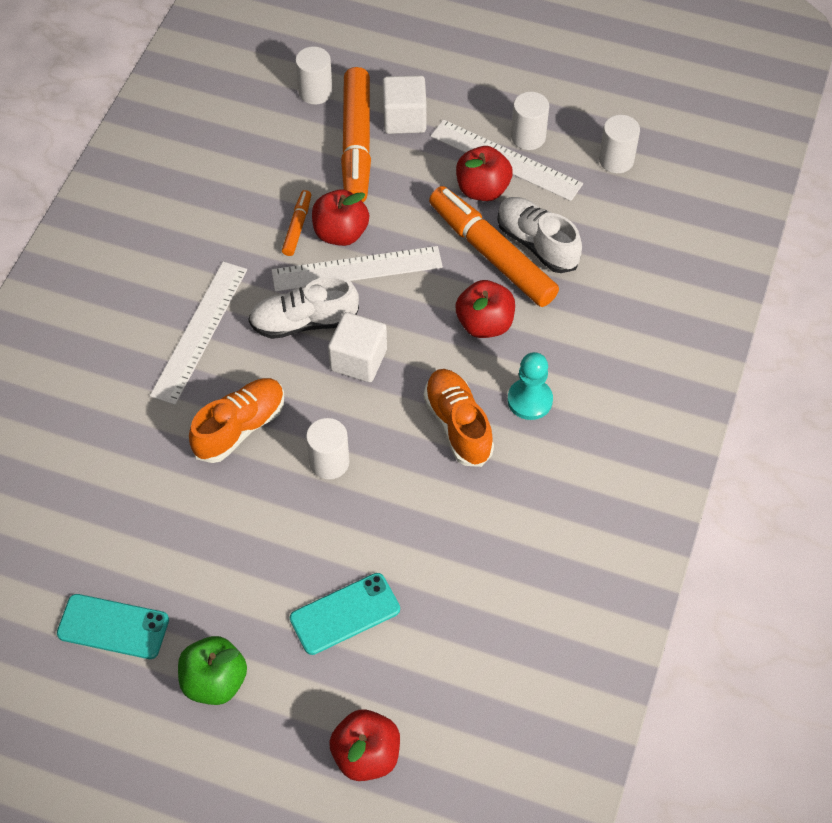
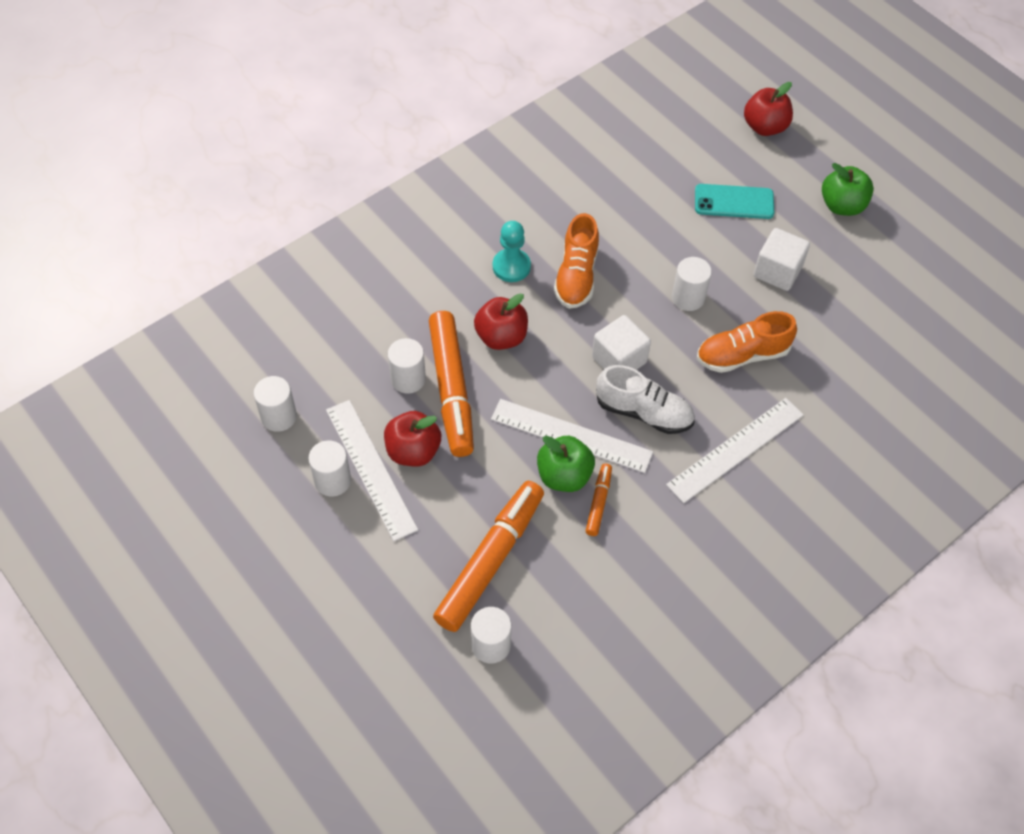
camera: 150 degrees left, 0 degrees up
(113, 626) = (898, 268): turquoise phone -> none
(297, 227) = (598, 502): orange marker -> orange marker turned 150 degrees clockwise
(340, 233) = (564, 476): red apple -> green apple
(404, 119) = (427, 563): white cube -> white cube (777, 271)
(537, 243) = (408, 379): white shoe -> white cylinder

